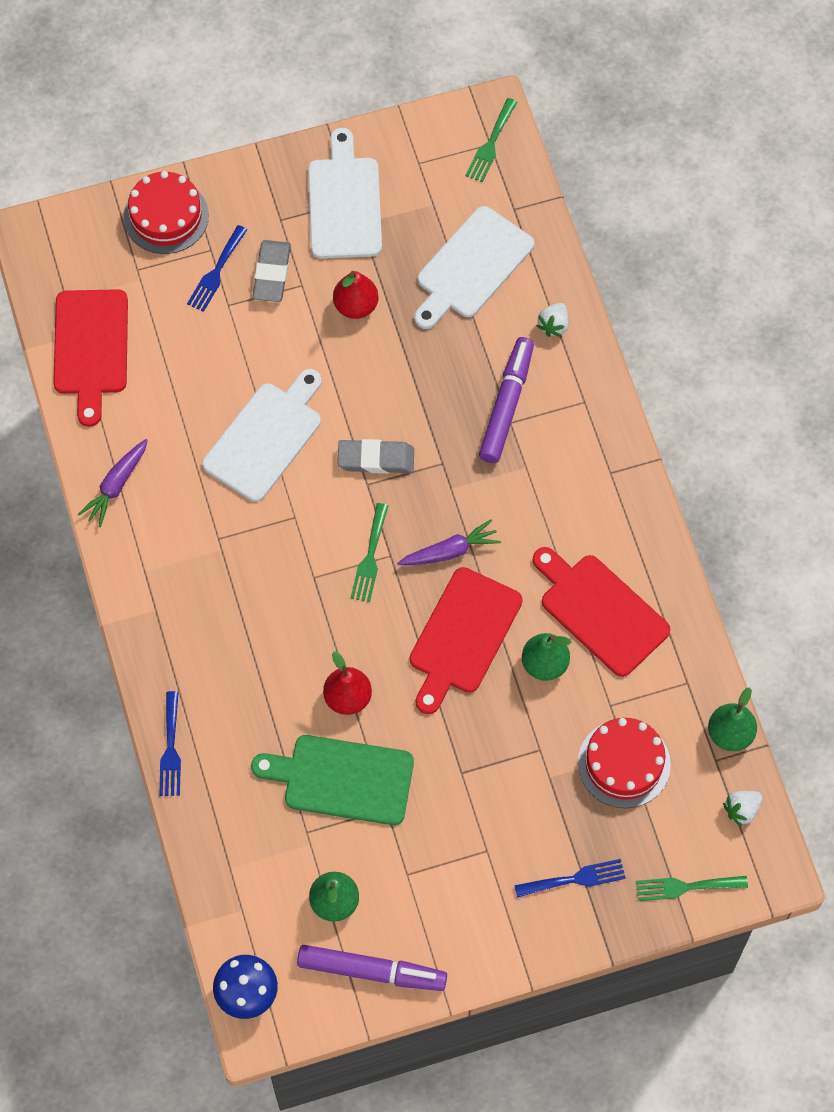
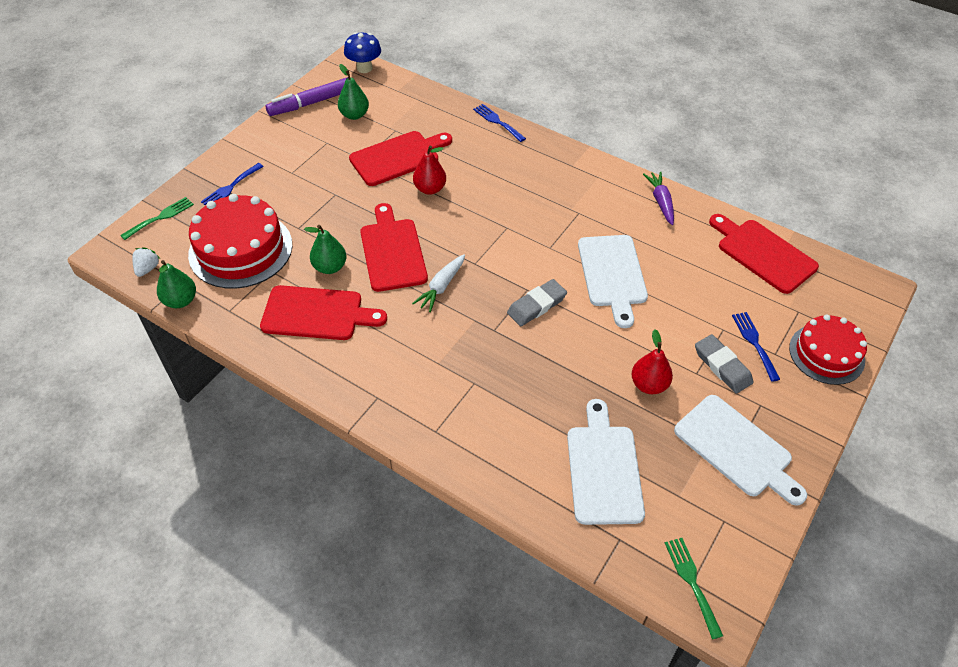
camera: 140 degrees right, 15 degrees down
(342, 779) = (398, 157): green cutting board -> red cutting board
(370, 557) = (485, 255): green fork -> none
(450, 551) = (441, 287): purple carrot -> white carrot
(506, 404) = (487, 392): purple marker -> none
(554, 325) = (505, 469): white strawberry -> none
(624, 763) = (240, 249): red cake -> red cake, size x1.53

